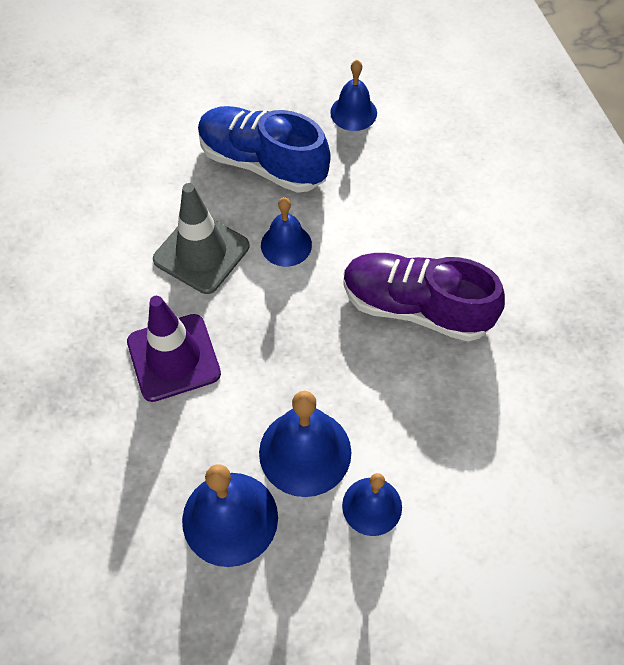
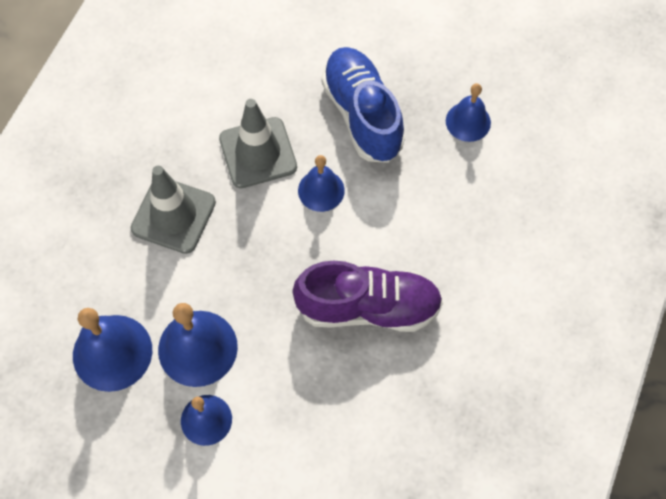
camera: 40 degrees right, 5 degrees up
(173, 357) = (173, 215): purple traffic cone -> grey traffic cone
(416, 307) = (368, 307): purple shoe -> purple shoe turned 120 degrees clockwise

